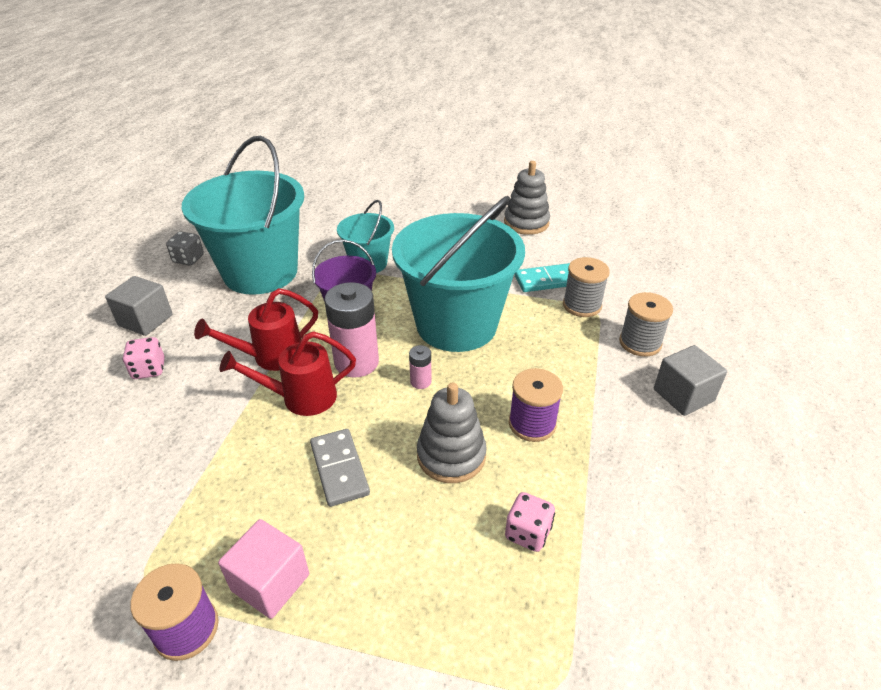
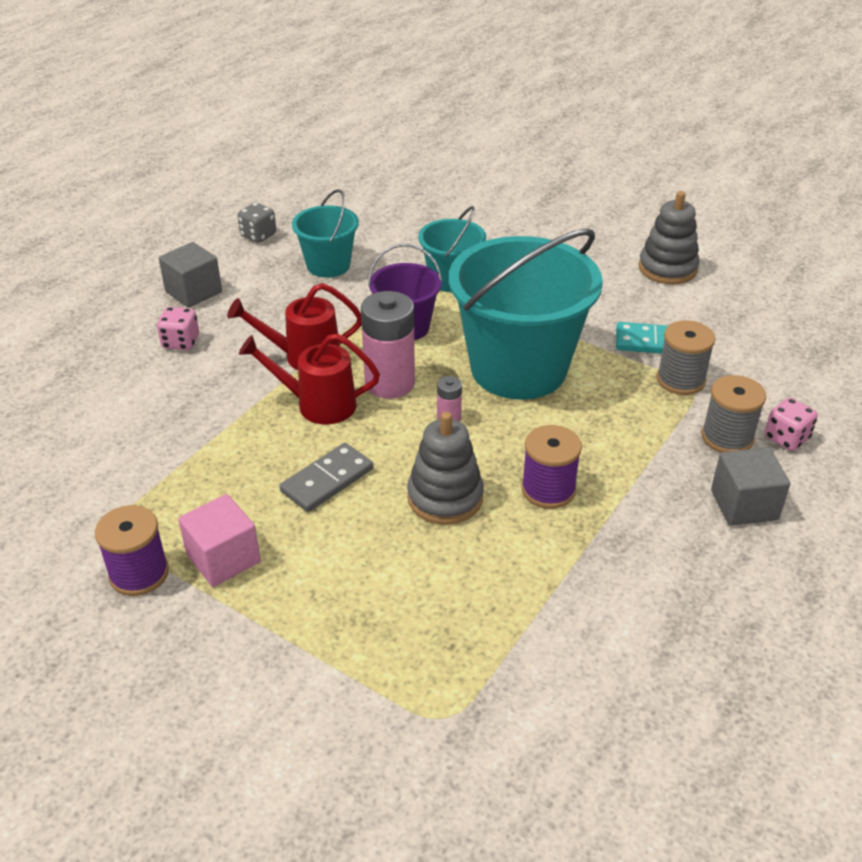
camera: 20 degrees right, 0 degrees up
(260, 272) = (328, 265): turquoise bucket -> turquoise bucket, size x0.51
(339, 469) = (327, 480): grey domino -> grey domino turned 45 degrees clockwise
(527, 533) = (486, 587): pink dice -> pink dice (786, 438)

